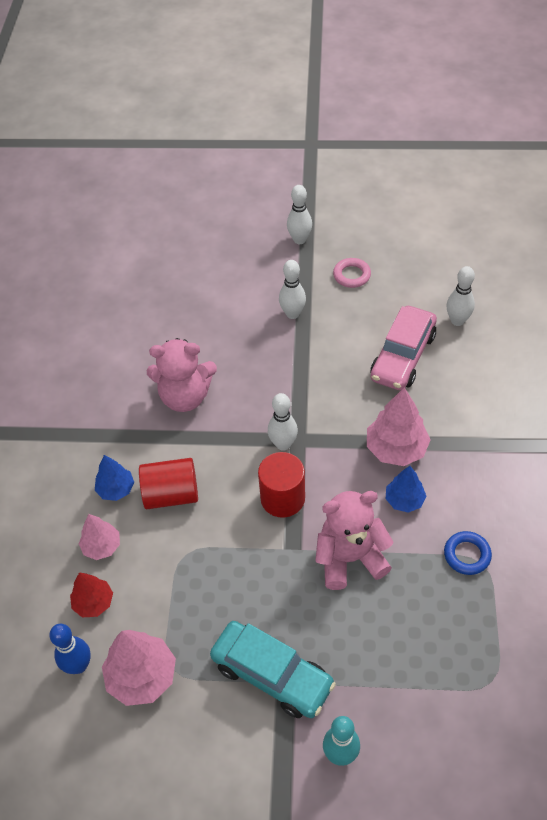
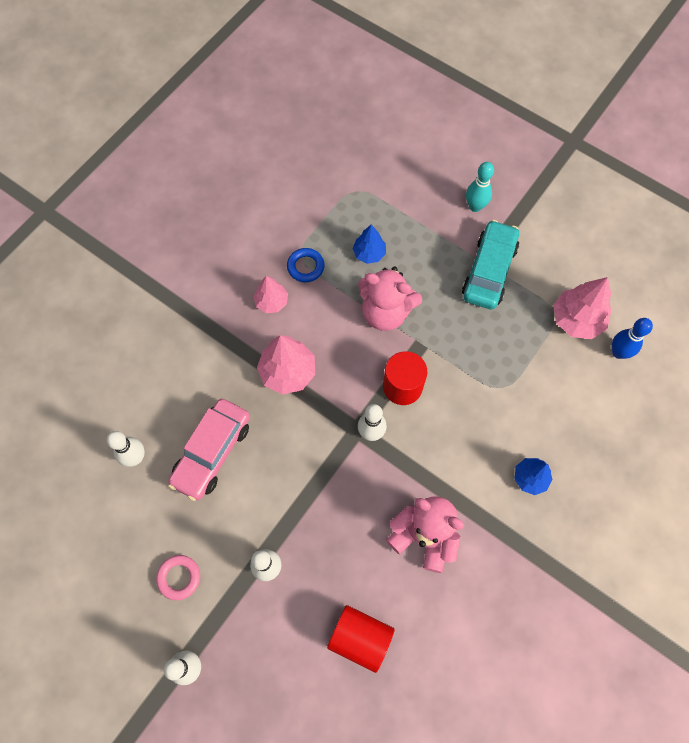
camera: 150 degrees left, 15 degrees up
(94, 602) = (589, 391): red tree -> none
(102, 546) = (564, 433): pink tree -> pink tree (271, 302)
(171, 494) = (487, 444): red cylinder -> red cylinder (360, 638)
(272, 675) = (489, 271): turquoise car -> turquoise car turned 45 degrees clockwise
(402, 356) = (212, 452): pink car -> pink car turned 150 degrees clockwise
(404, 500) = (315, 329): blue tree -> blue tree (369, 253)

